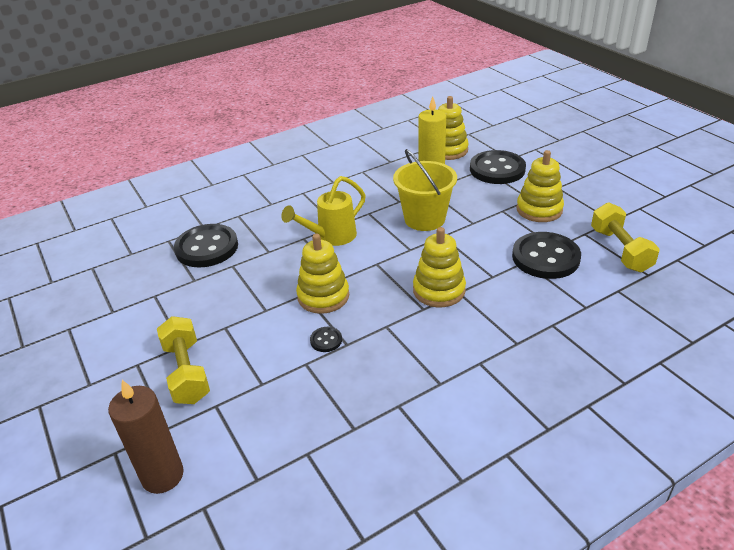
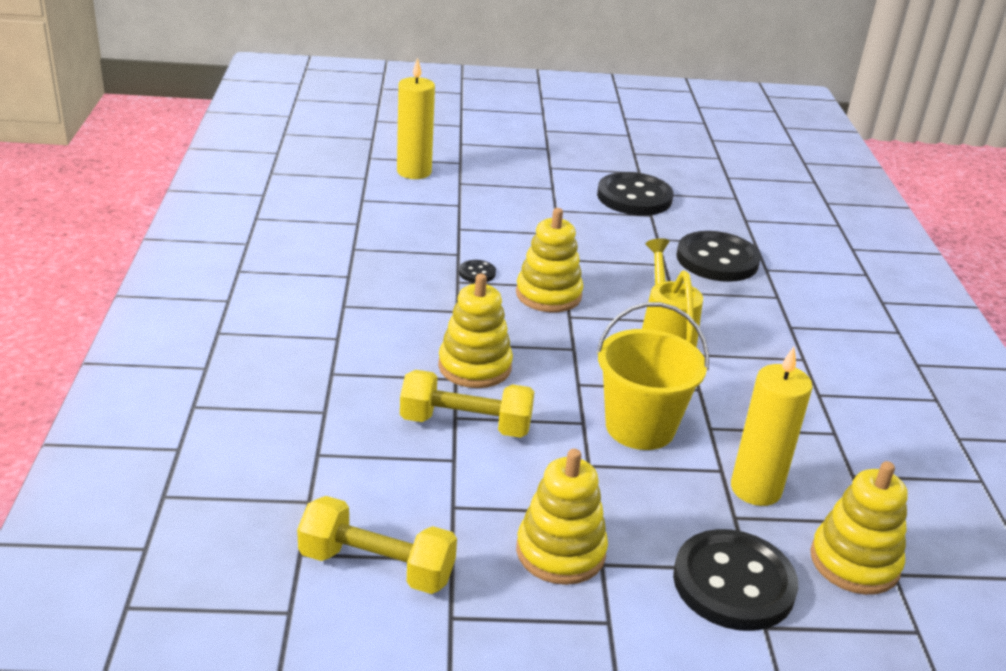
camera: 115 degrees right, 5 degrees down
(162, 476) = (414, 172): brown candle -> yellow candle
(187, 372) = (515, 203): yellow dumbbell -> yellow dumbbell (465, 424)
(545, 257) = (441, 482): black button -> black button (634, 197)

